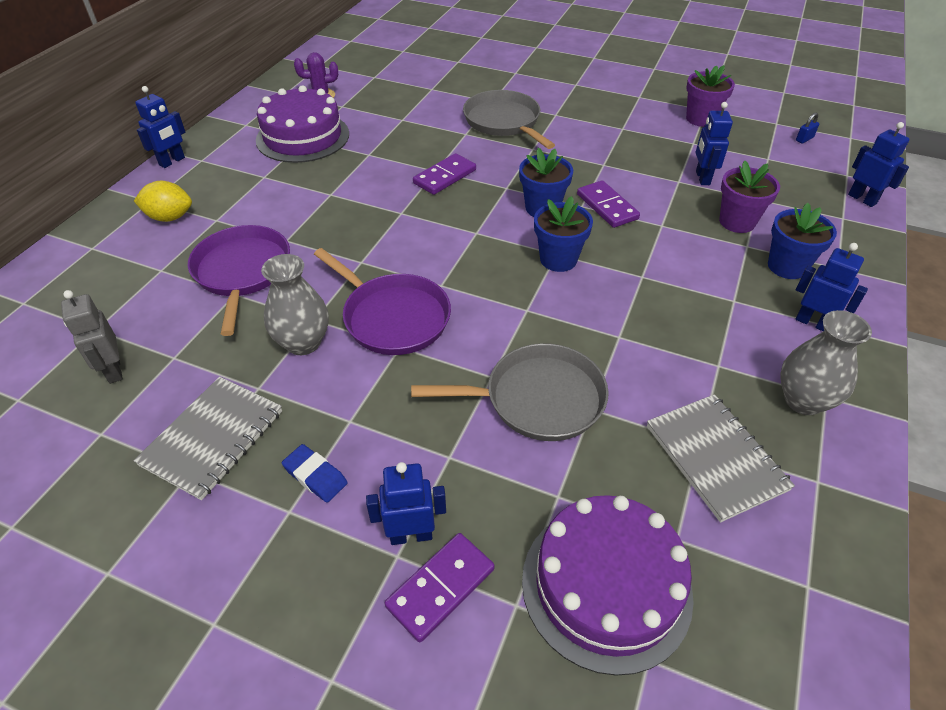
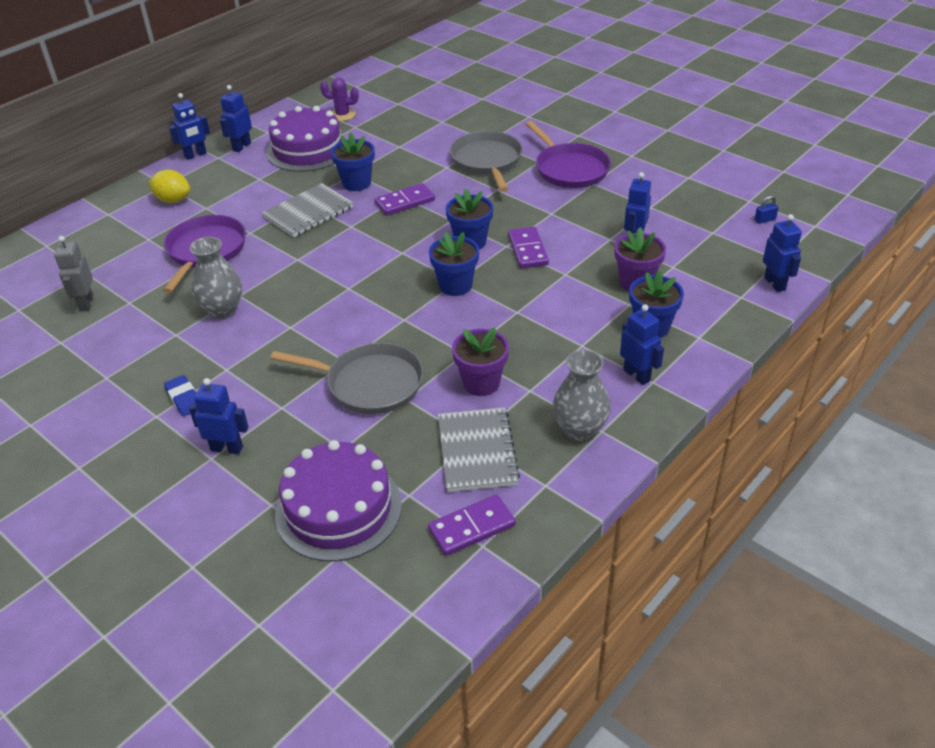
camera: 20 degrees right, 5 degrees down
(213, 438) = (130, 360): grey notebook -> grey notebook (308, 212)
(223, 144) = (241, 147): none -> blue robot
(379, 165) = (356, 183): none -> blue flower pot
(393, 317) = (297, 305): purple pan -> purple pan (570, 169)
(441, 588) = (228, 483): purple domino -> purple domino (472, 527)
(701, 119) = (675, 185): purple flower pot -> purple flower pot (481, 383)

